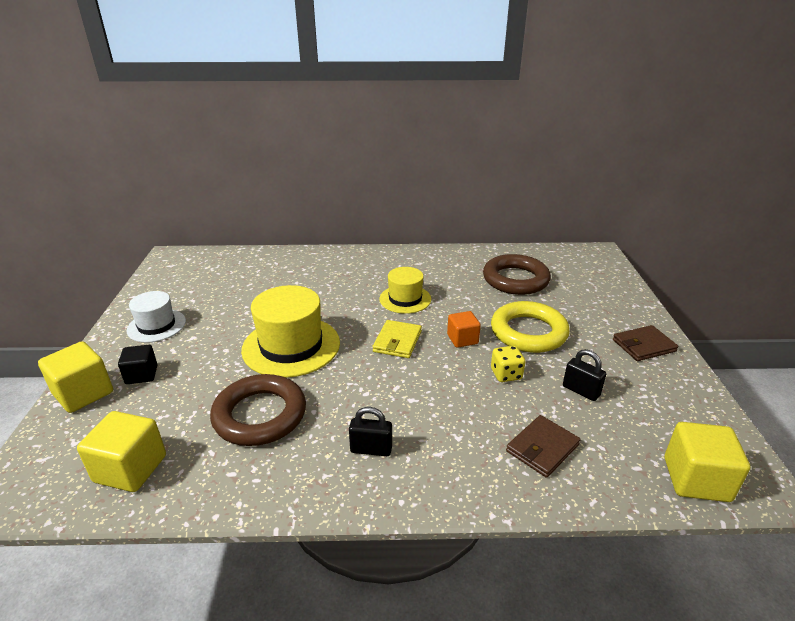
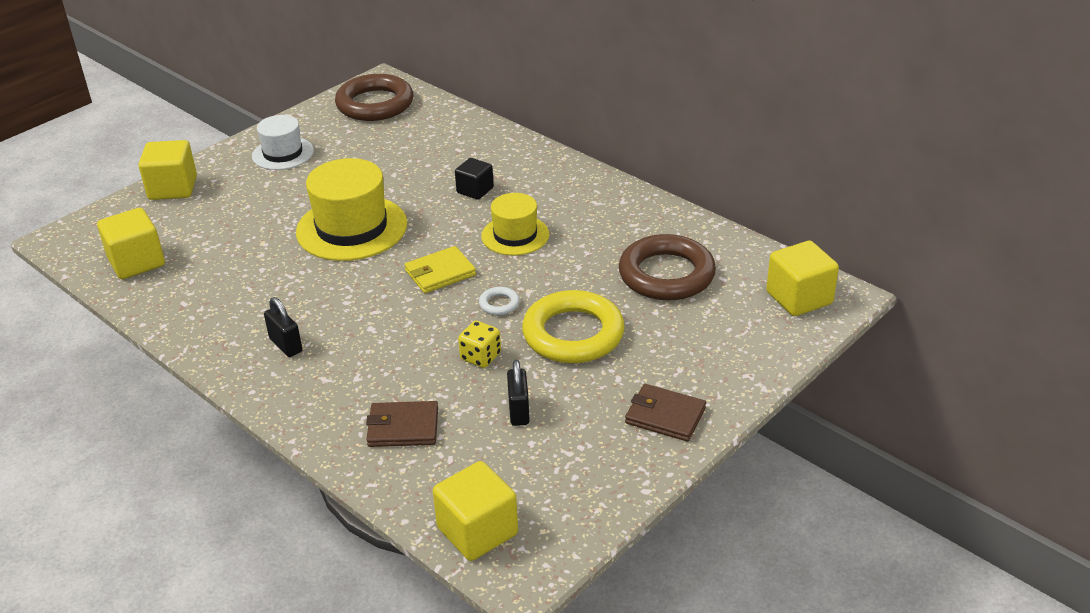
camera: 45 degrees right, 5 degrees up
(141, 375) = (222, 193): black cube -> black cube (475, 190)
(260, 415) = (253, 273): brown ring -> brown ring (375, 104)
(462, 339) = (499, 304): orange cube -> white ring
(586, 261) = (799, 298): none -> yellow cube

